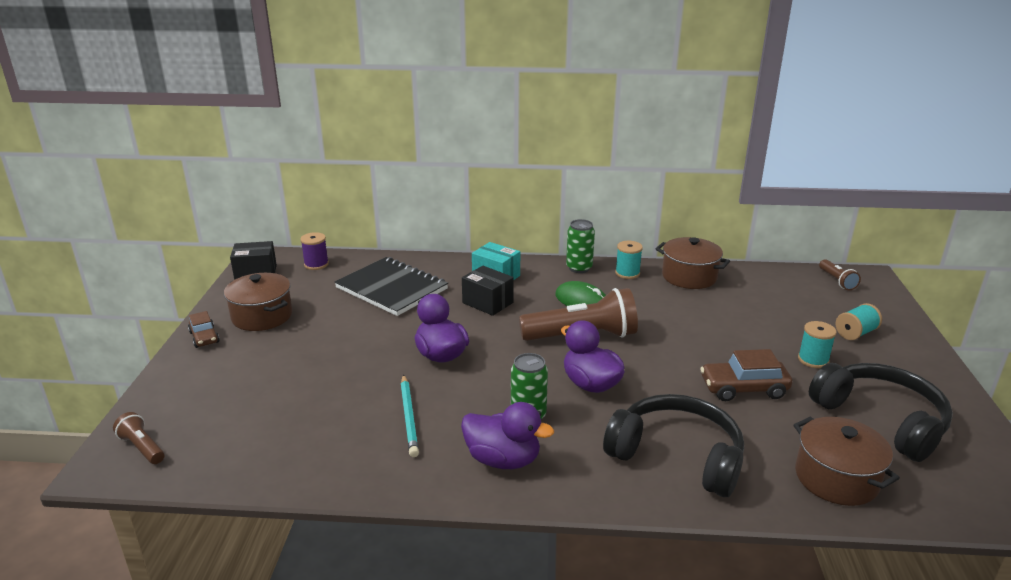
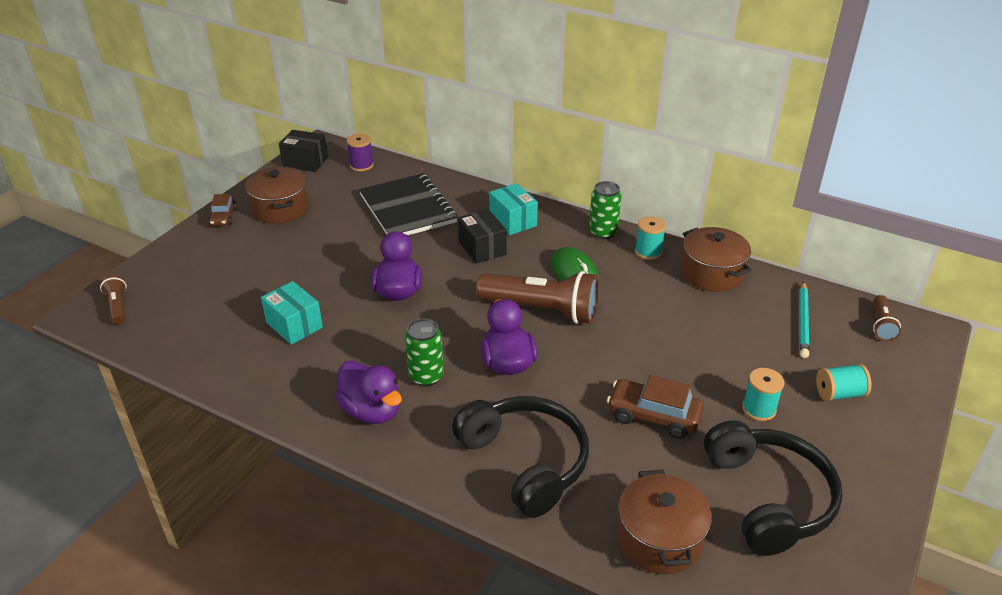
camera: 25 degrees right, 10 degrees up
(361, 410) = (294, 325): none -> turquoise box
(409, 417) = (327, 344): turquoise pencil -> turquoise pencil (803, 321)

